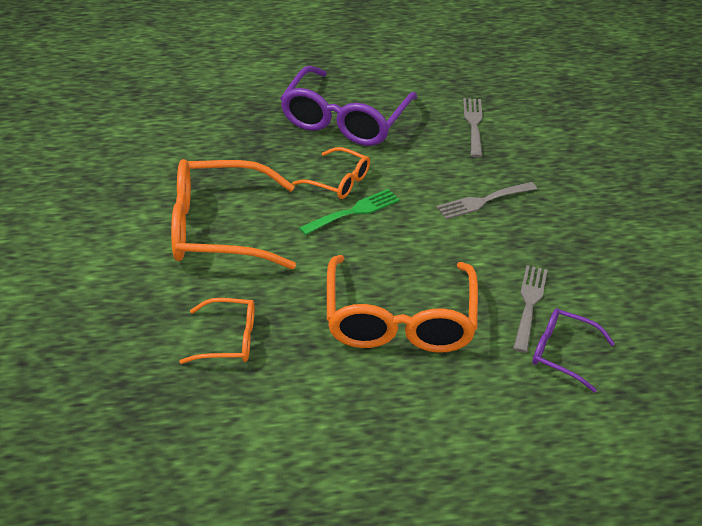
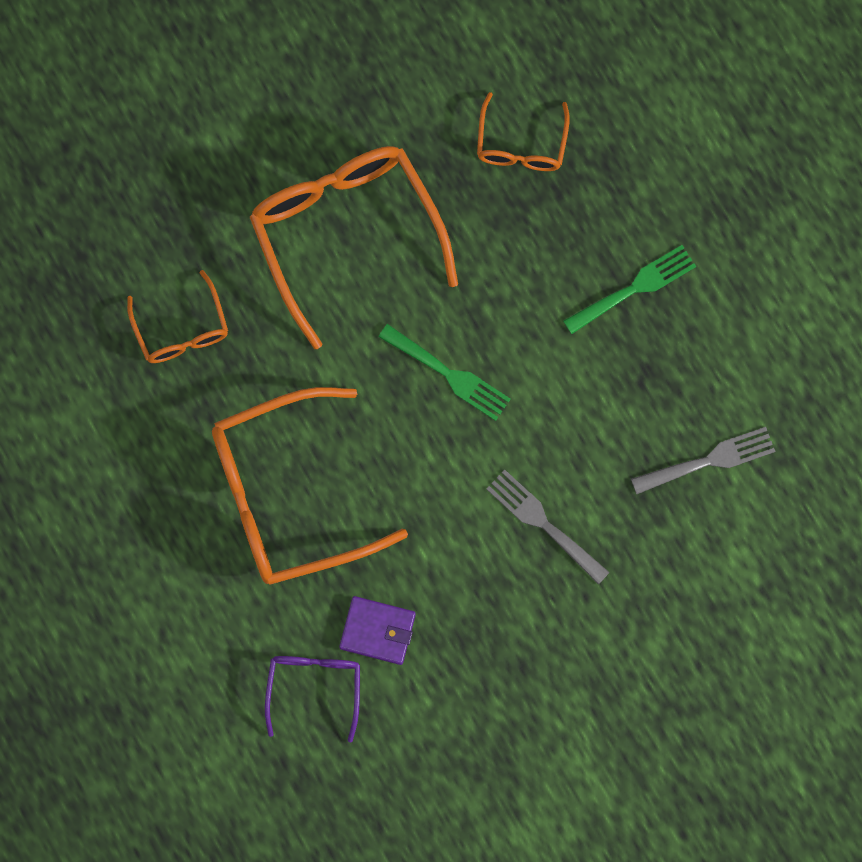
camera: 70 degrees right, 35 degrees up
(339, 181) = (499, 333): orange glasses -> orange glasses (521, 144)
(345, 120) = (634, 288): purple glasses -> green fork
(529, 304) = (377, 631): grey fork -> purple wallet

